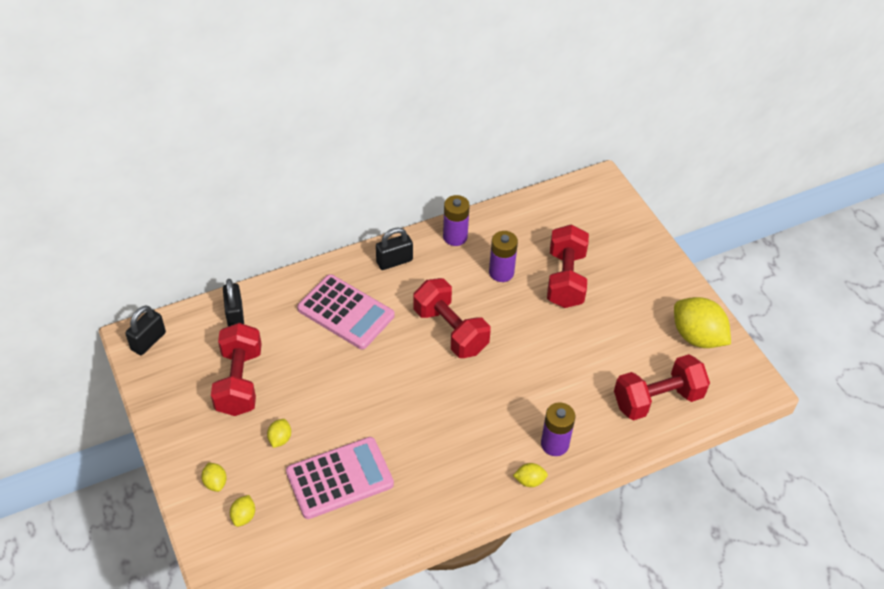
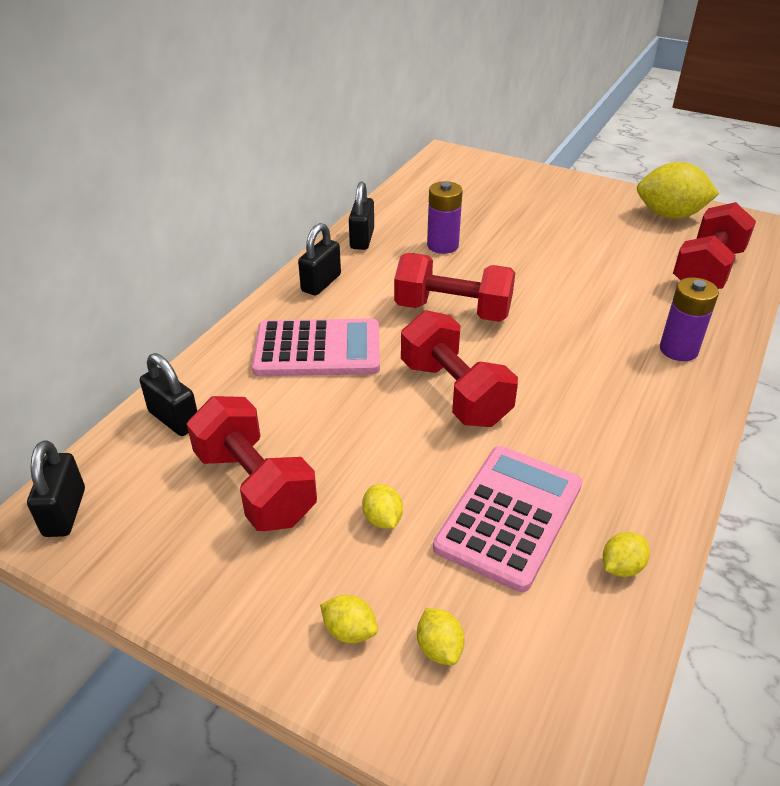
camera: 35 degrees left, 10 degrees down
(455, 237) = (362, 239): purple battery -> black padlock
(529, 481) = (702, 393): yellow lemon -> yellow lemon (621, 567)
(565, 279) = (507, 225): red dumbbell -> red dumbbell (454, 393)

